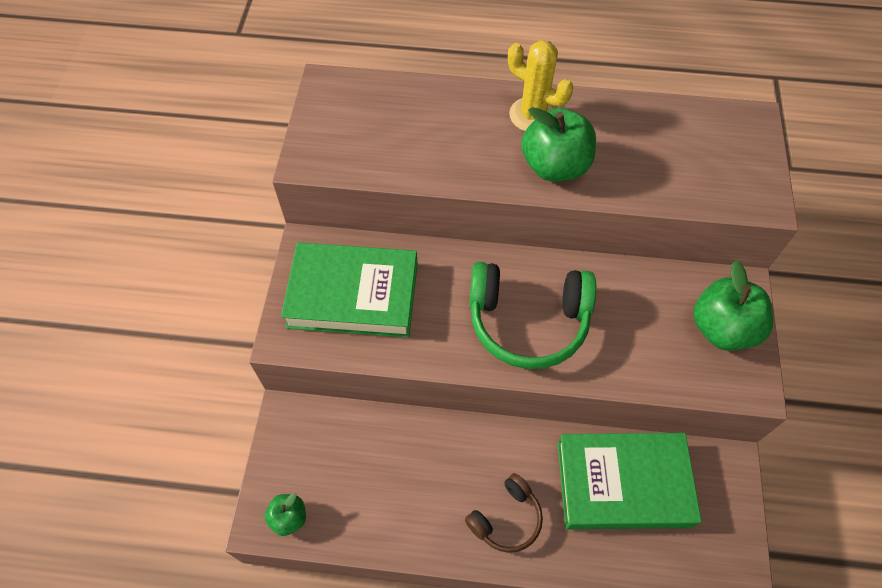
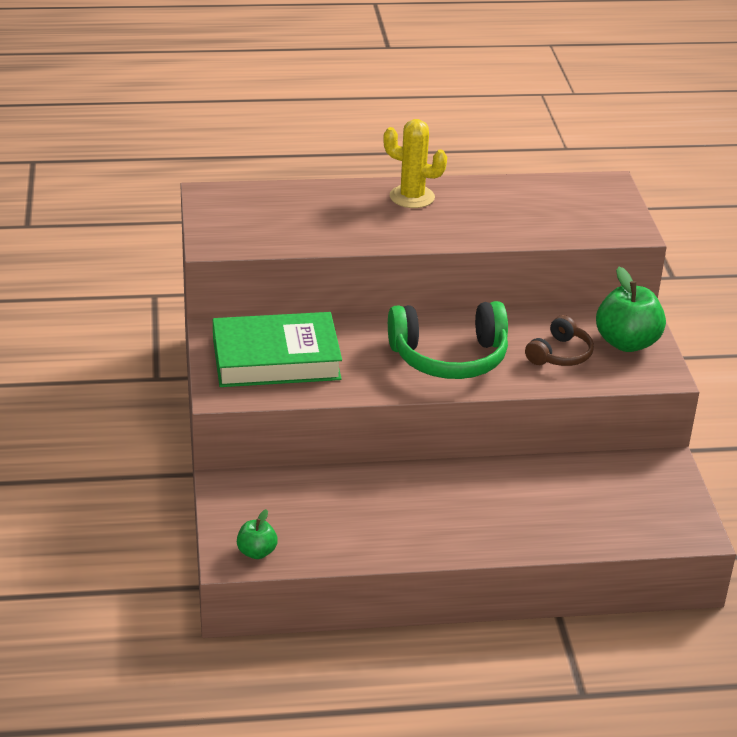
camera: 15 degrees left, 25 degrees down
(506, 518) = (470, 525): brown headphones -> brown headphones (560, 354)
(555, 166) = (444, 227): green apple -> none
(623, 483) = (572, 488): green book -> none

